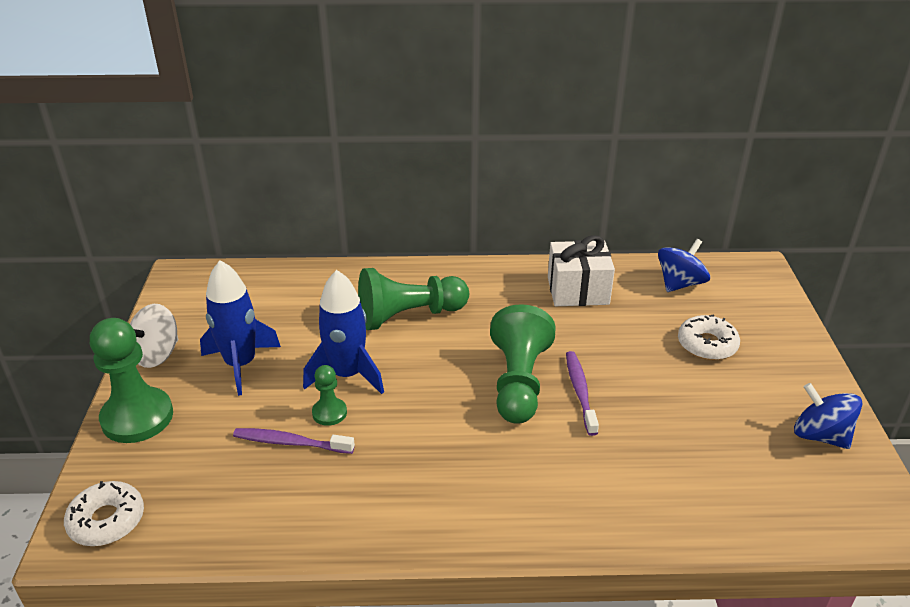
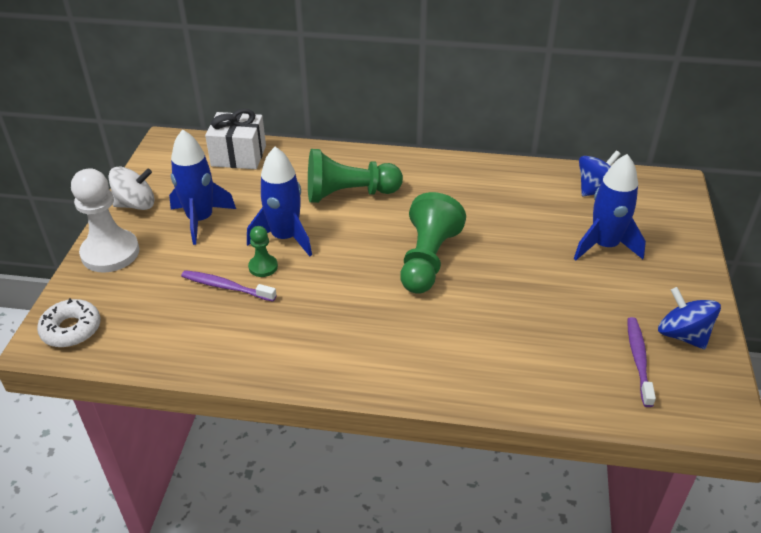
camera: 10 degrees right, 5 degrees up
(137, 417) = (110, 253): green pawn -> white pawn
(157, 354) = (136, 204): white spinning top -> white spinning top turned 150 degrees counterclockwise
(578, 290) = (502, 187): white gift -> white gift (238, 156)
(580, 391) = (478, 273): purple toothbrush -> purple toothbrush (638, 360)
(707, 344) = (604, 246): white donut -> blue rocket

